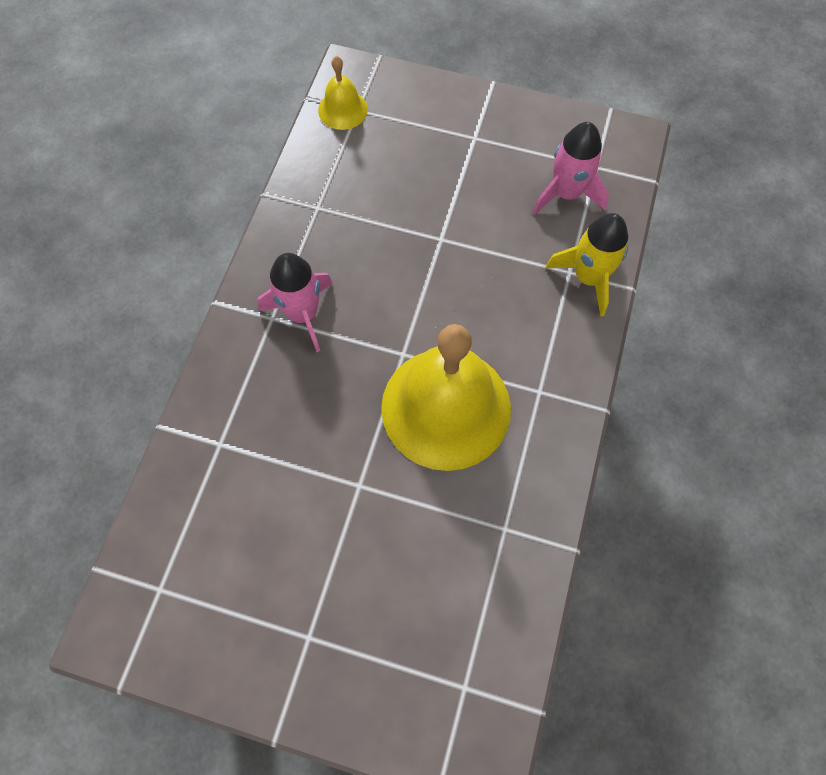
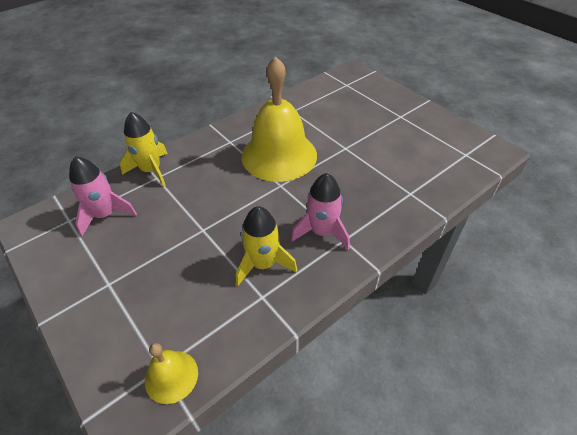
camera: 145 degrees left, 20 degrees down
(341, 239) = (263, 264): none -> yellow rocket

